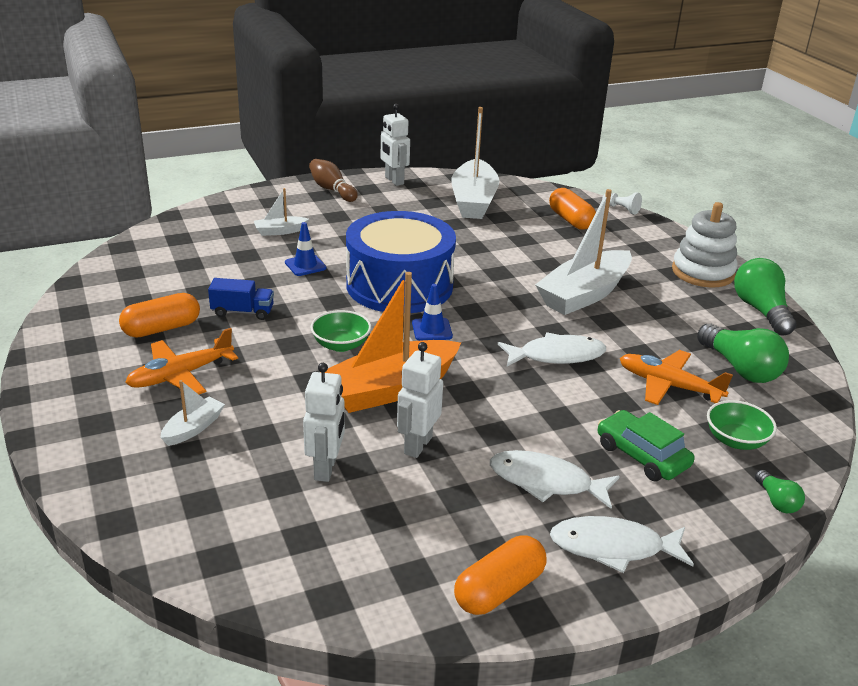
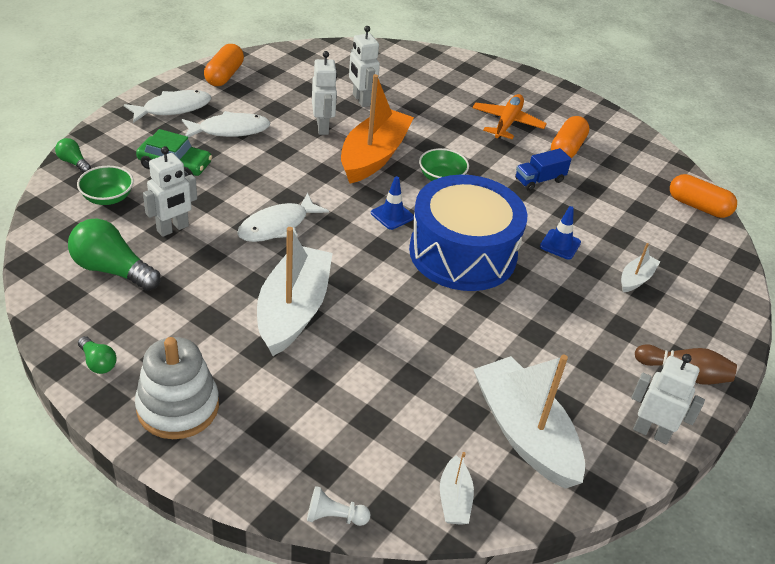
camera: 145 degrees right, 10 degrees up
(193, 428) = (456, 98): white boat -> white boat (454, 499)
(570, 220) = (384, 448): orange capsule -> orange capsule (698, 206)
(668, 385) = (173, 229): orange plane -> white robot
(761, 311) = (98, 362): green light bulb -> green light bulb, size x0.51

